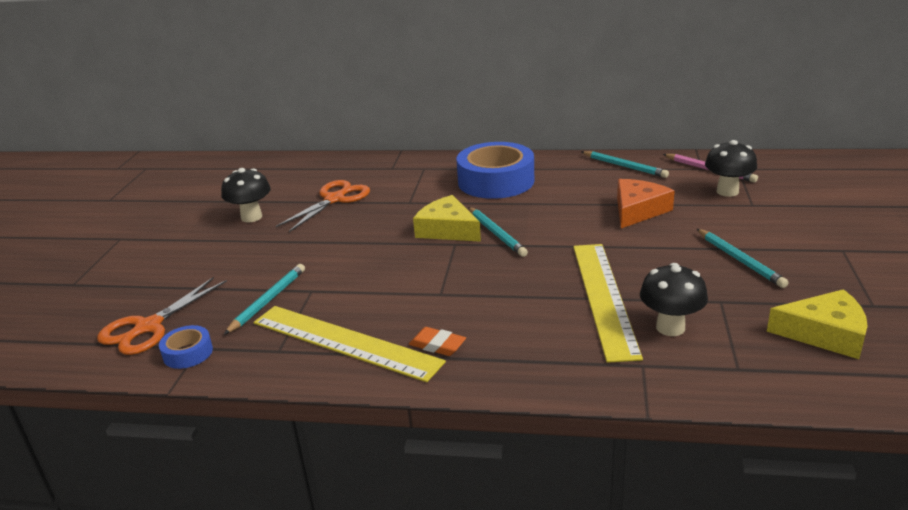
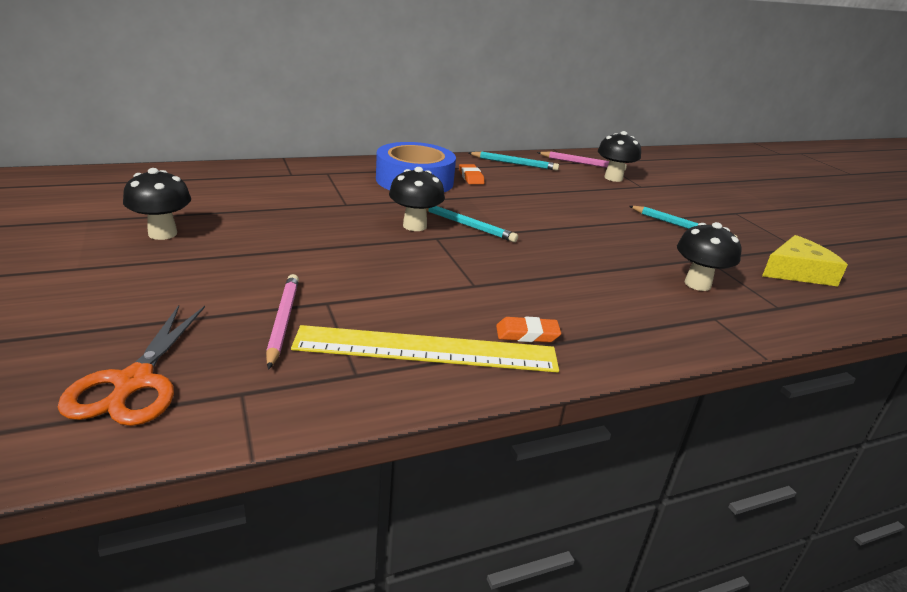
camera: 35 degrees left, 0 degrees up
(188, 353) = (232, 403): blue tape -> none
(268, 300) = (283, 321): turquoise pencil -> pink pencil
(334, 199) = (255, 207): orange scissors -> none
(447, 230) = (414, 226): yellow cheese -> black mushroom
(557, 181) = (471, 177): none -> orange eraser
(604, 297) = (621, 268): yellow ruler -> none
(638, 210) = (565, 196): orange cheese -> none

